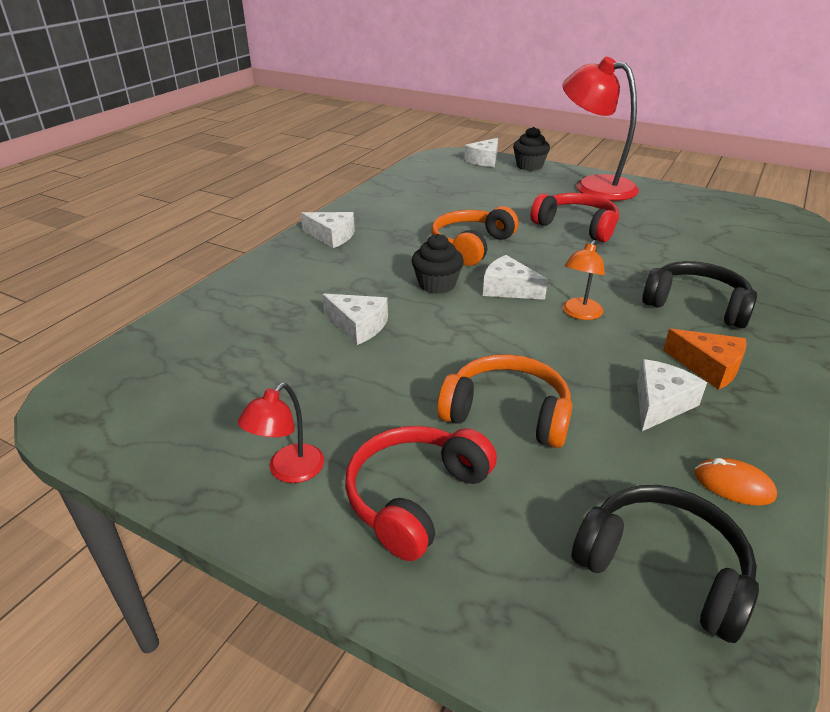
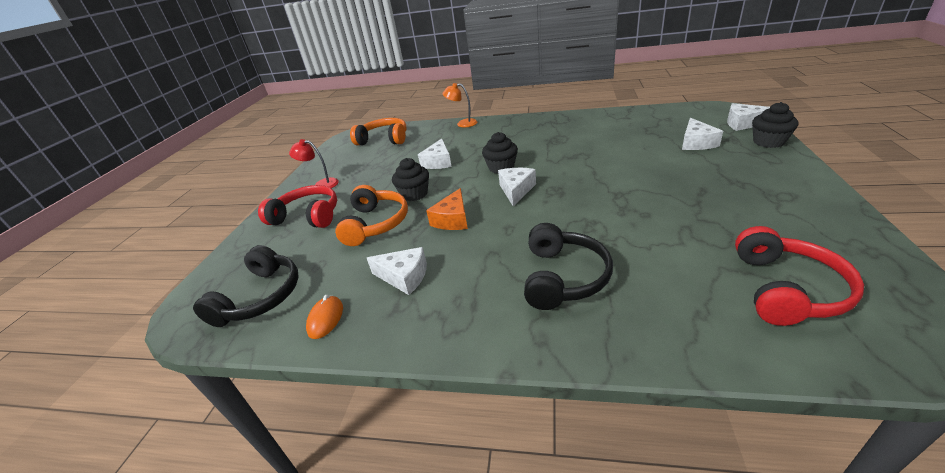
camera: 75 degrees right, 0 degrees up
(331, 236) = (532, 124): white cheese -> white cheese (696, 143)
(444, 364) = (414, 194): none -> black cupcake
(471, 246) = (567, 163): orange headphones -> orange headphones (384, 139)
(576, 226) = (658, 192): red headphones -> red headphones (785, 289)
(579, 314) = (502, 224): orange lamp -> orange lamp (462, 123)
(594, 186) = (775, 180): red lamp -> none
(708, 367) = (462, 294): orange cheese -> orange cheese (452, 219)

